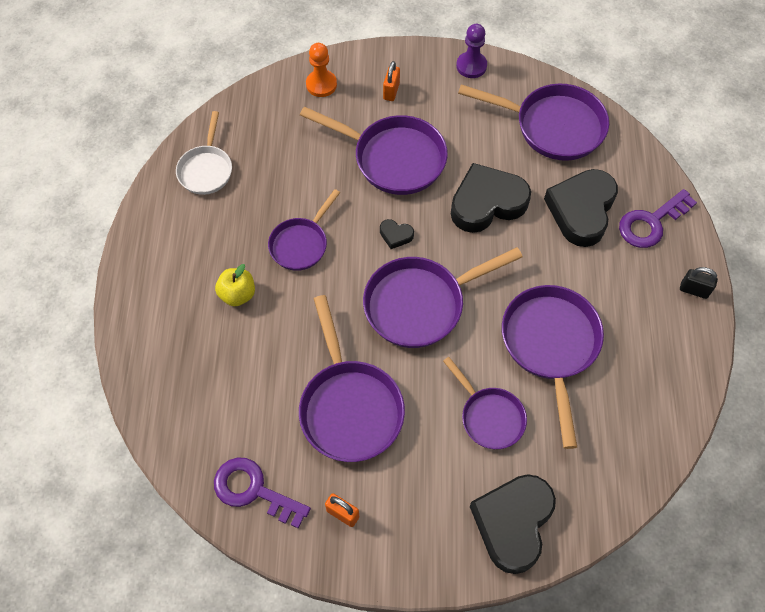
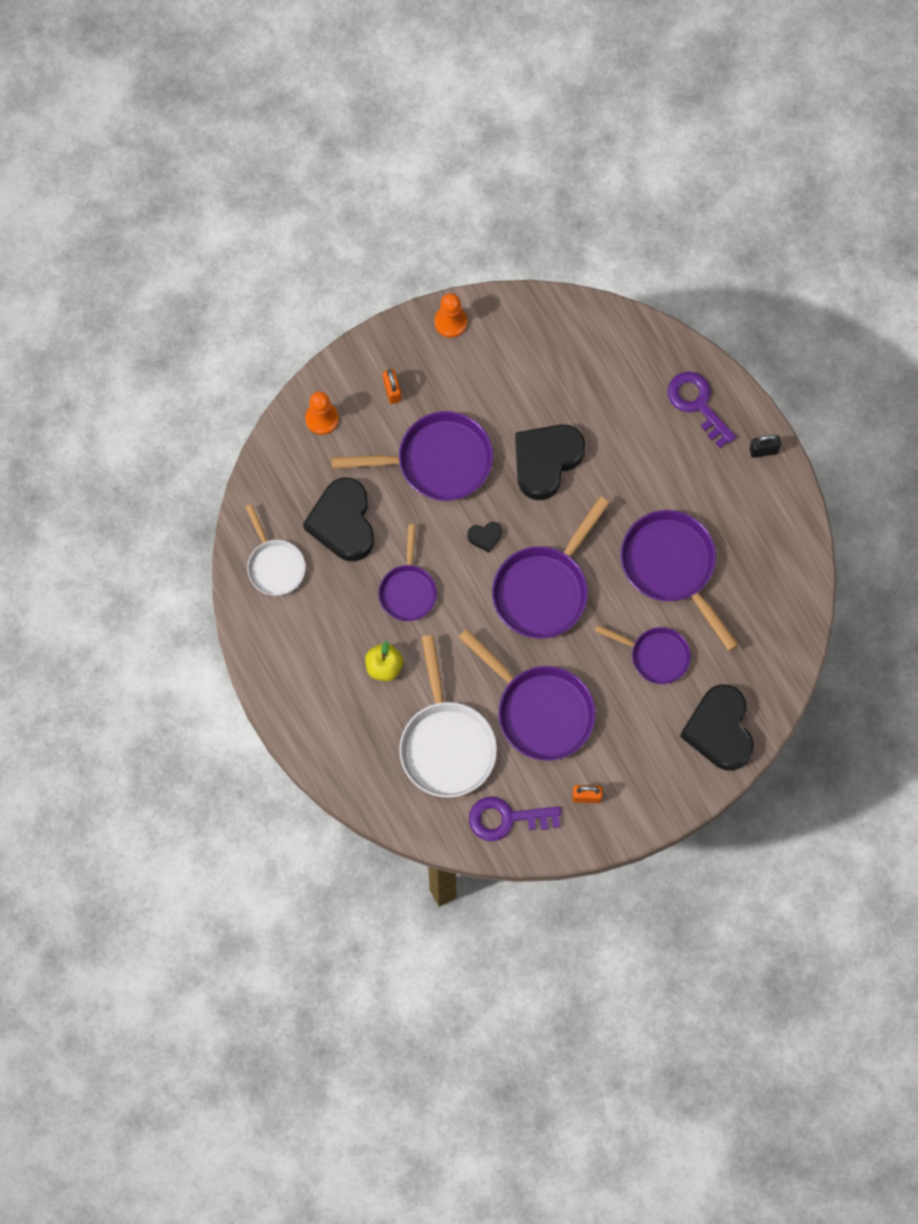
camera: 30 degrees left, 10 degrees up
(245, 390) = (446, 744): none -> white pan
(471, 66) = (450, 322): purple pawn -> orange pawn
(553, 126) = (562, 349): purple pan -> none
(581, 210) = (632, 424): black heart -> black heart (343, 523)
(651, 223) = (697, 404): purple key -> purple key turned 120 degrees clockwise

